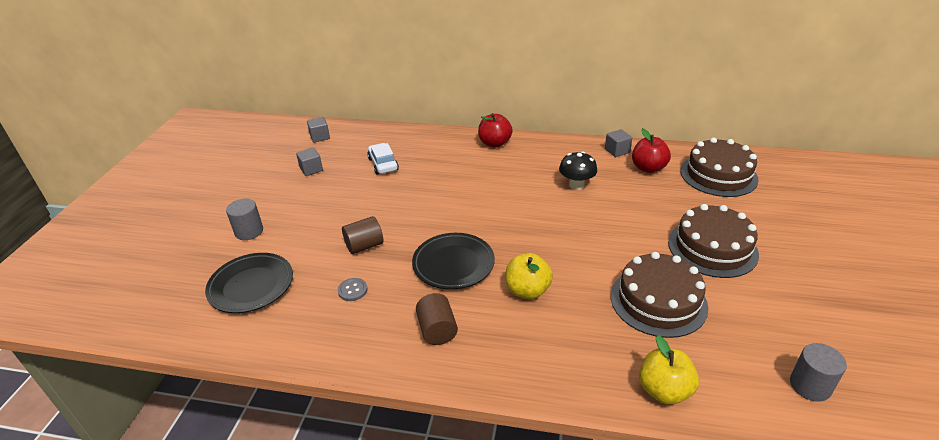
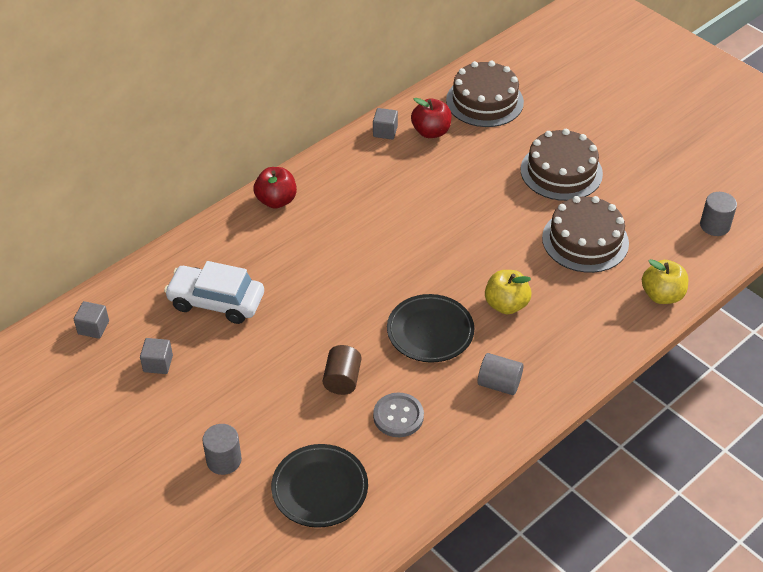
camera: 55 degrees left, 10 degrees up
(352, 290) = (398, 416): grey button -> grey button, size x1.60
(383, 164) = (216, 301): white car -> white car, size x1.56
(437, 330) = (499, 384): brown cylinder -> grey cylinder
(576, 185) = (405, 190): black mushroom -> none

